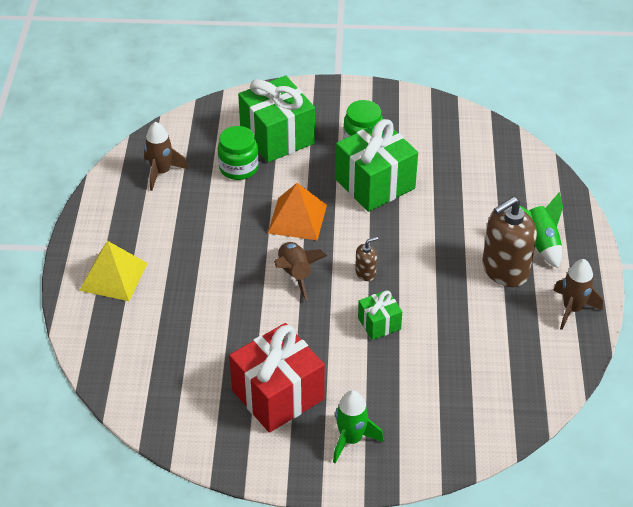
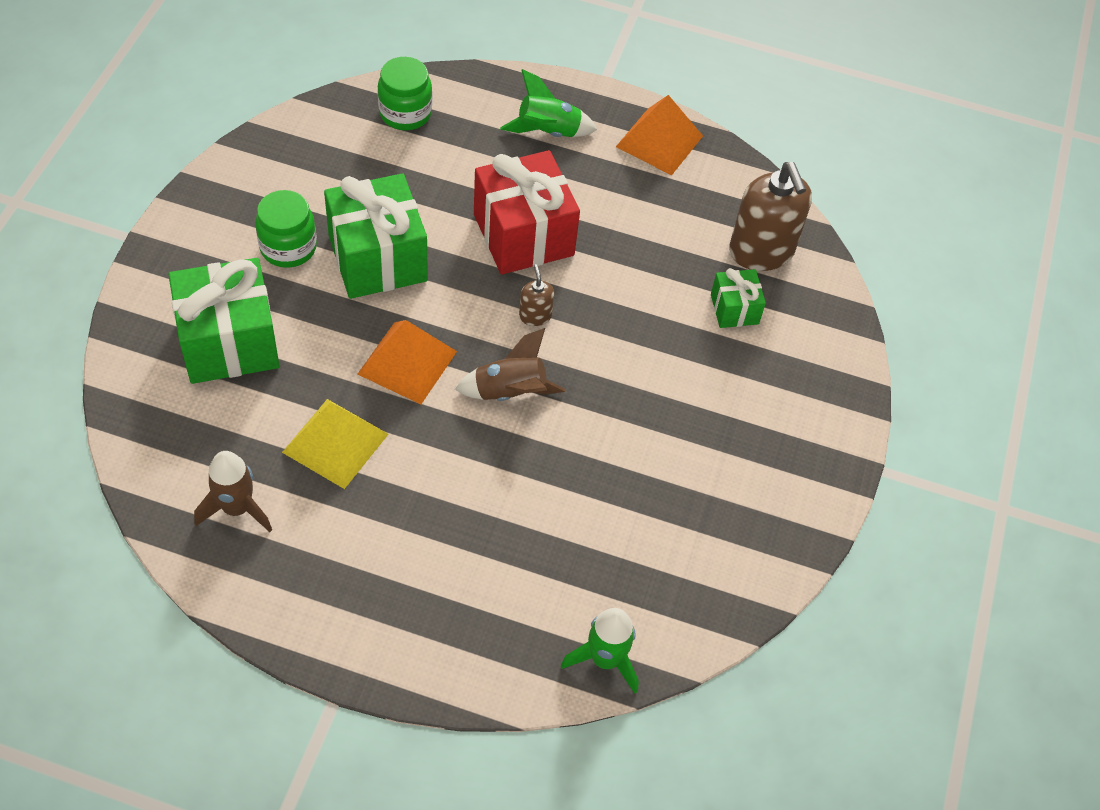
camera: 80 degrees left, 10 degrees up
(113, 276) = (434, 617): yellow pyramid -> yellow pyramid (335, 443)
(238, 168) = (274, 406): green jar -> green jar (405, 113)
(278, 395) = (708, 464): red gift -> red gift (523, 235)
(351, 439) = (794, 406): green rocket -> green rocket (605, 659)
(379, 323) = (624, 327): green gift -> green gift (734, 309)
(505, 270) = (579, 179): brown soap dispenser -> brown soap dispenser (761, 251)
(572, 309) = (659, 141): brown rocket -> orange pyramid

